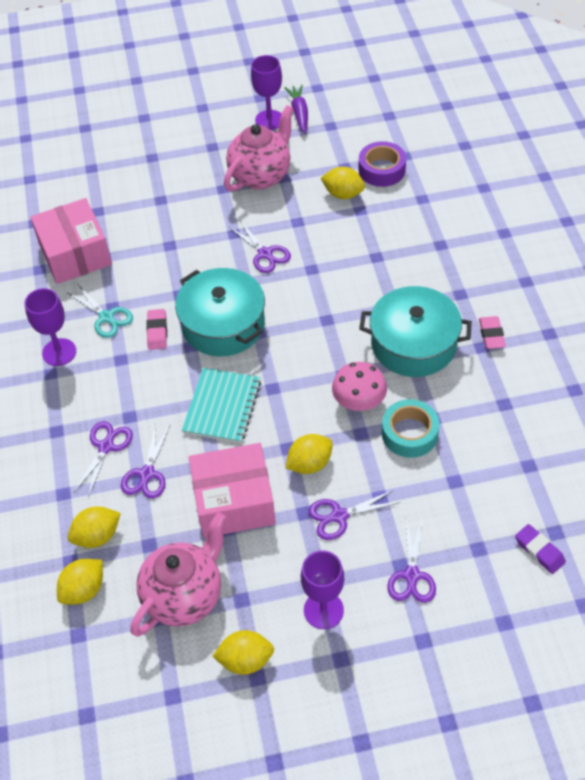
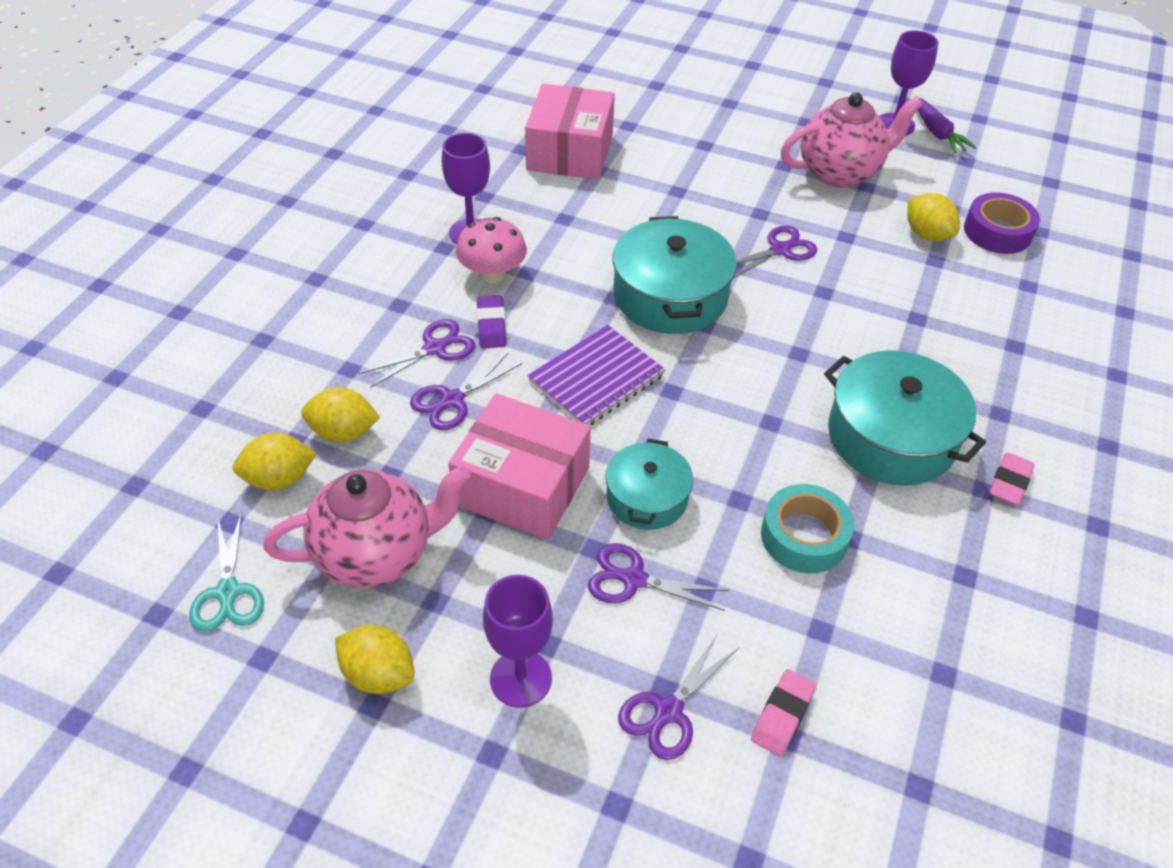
camera: 30 degrees right, 5 degrees down
(106, 317) = (549, 225): turquoise scissors -> turquoise scissors (228, 592)
(157, 331) = (590, 266): pink eraser -> pink eraser (782, 715)
(222, 406) = (596, 378): turquoise notebook -> purple notebook
(265, 254) = (780, 250): purple scissors -> purple scissors turned 120 degrees counterclockwise
(299, 113) = (937, 133): purple carrot -> purple carrot turned 135 degrees clockwise
(309, 464) = (647, 497): yellow lemon -> turquoise pot
(359, 401) = (766, 463): pink mushroom -> pink mushroom (492, 274)
(539, 551) = (875, 797): purple eraser -> purple eraser (491, 325)

